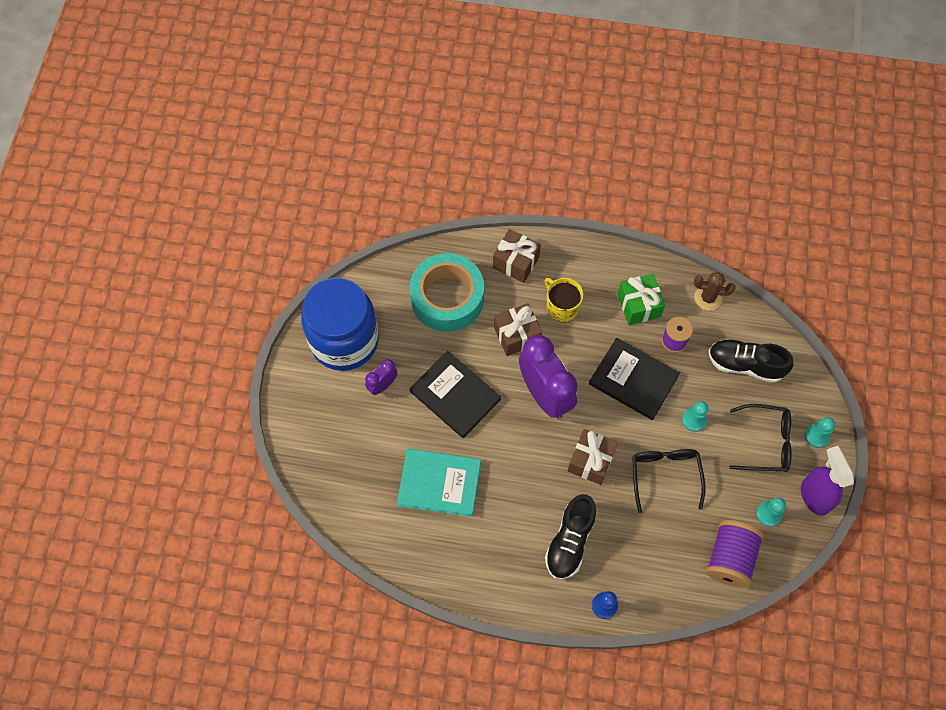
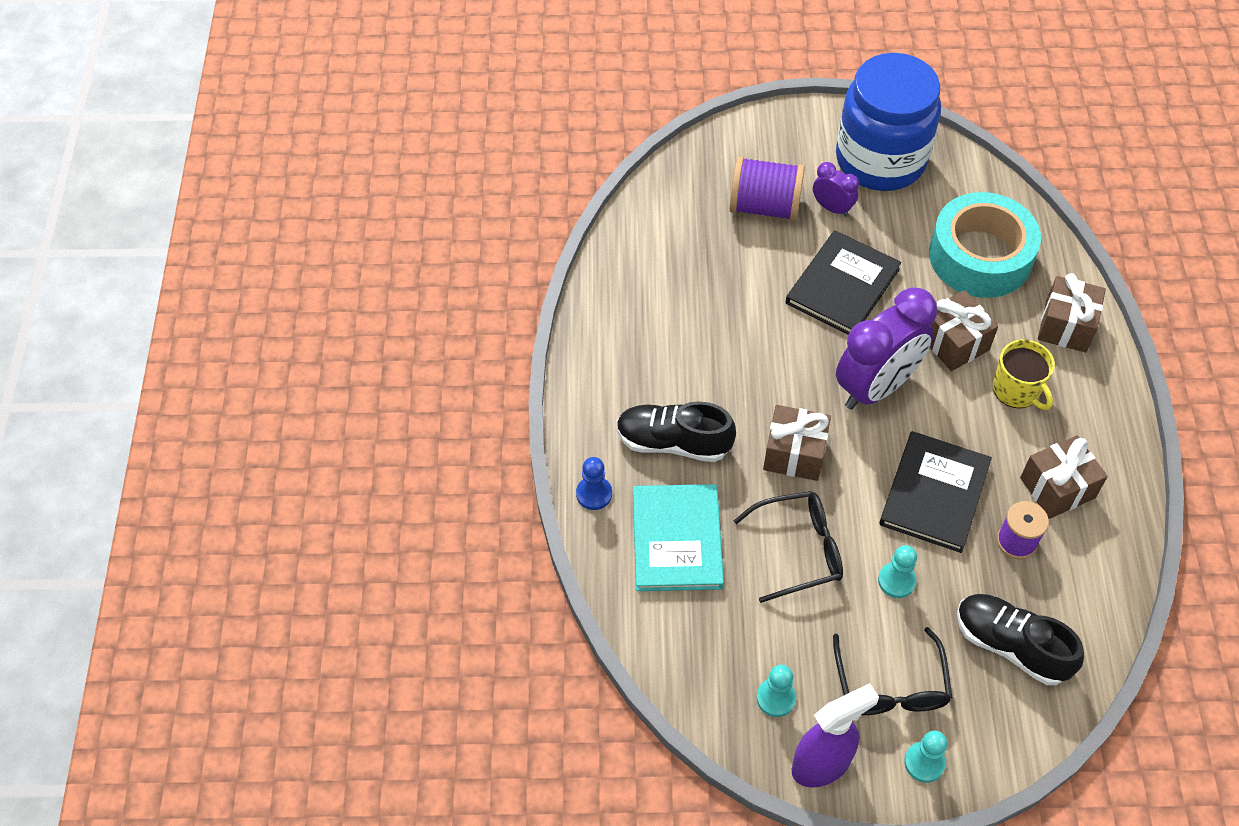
camera: 80 degrees right, 10 degrees down
(439, 483) = (717, 287): turquoise book -> turquoise book (677, 540)
(561, 307) = (1017, 390): yellow mug -> yellow mug turned 105 degrees clockwise
(638, 305) = (1057, 488): green gift -> brown gift
(708, 298) = (1107, 582): brown cactus -> none
(730, 558) = (694, 648): purple spool -> purple spool (764, 206)
(745, 365) = (1011, 646): black shoe -> black shoe turned 60 degrees counterclockwise

